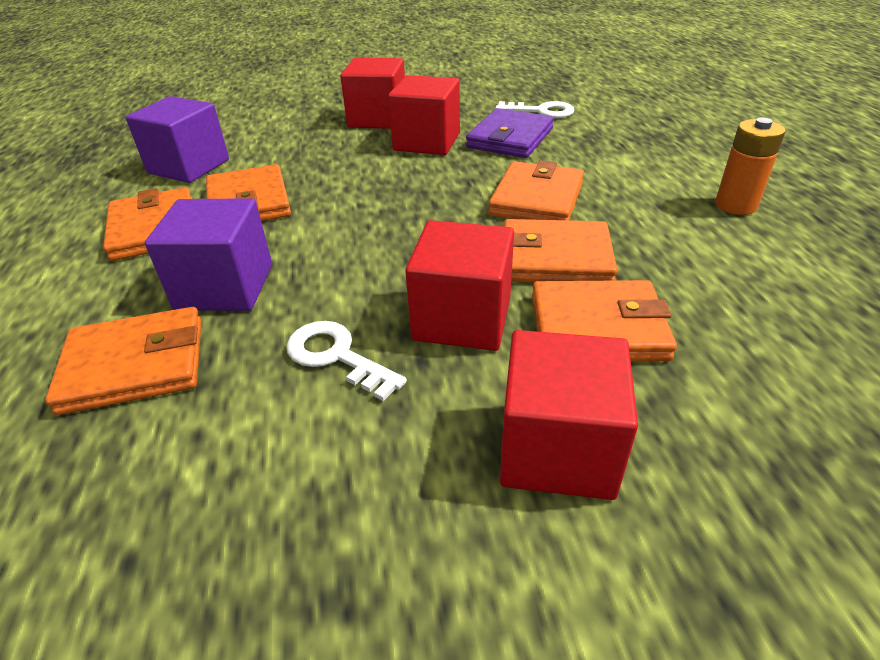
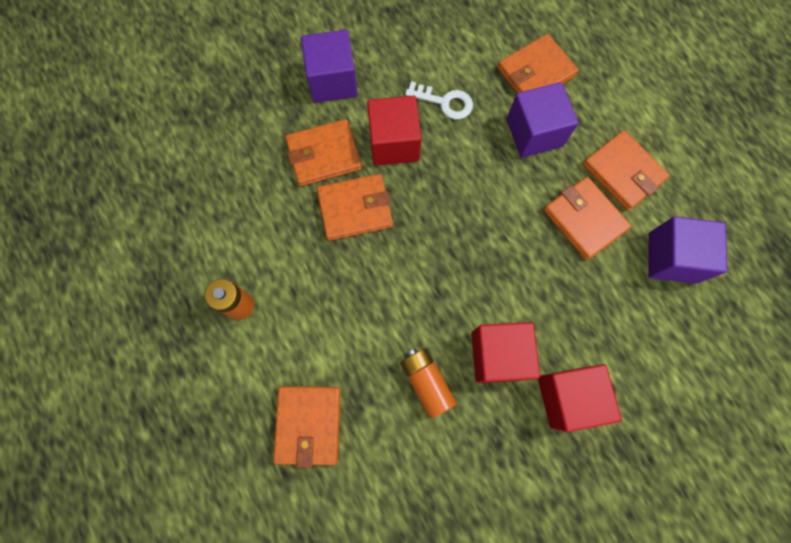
camera: 160 degrees right, 35 degrees up
(510, 138) = (426, 382): purple wallet -> orange battery
(537, 199) = (380, 278): orange wallet -> orange wallet (308, 424)
(541, 111) = (411, 459): white key -> none
(558, 449) = (332, 81): red cube -> purple cube

